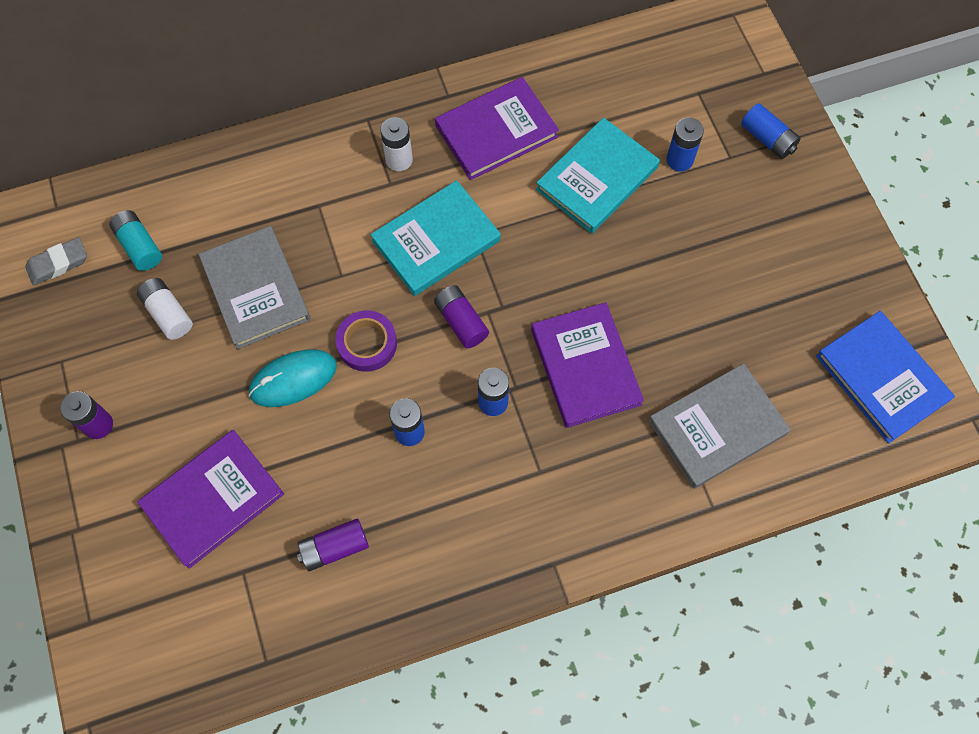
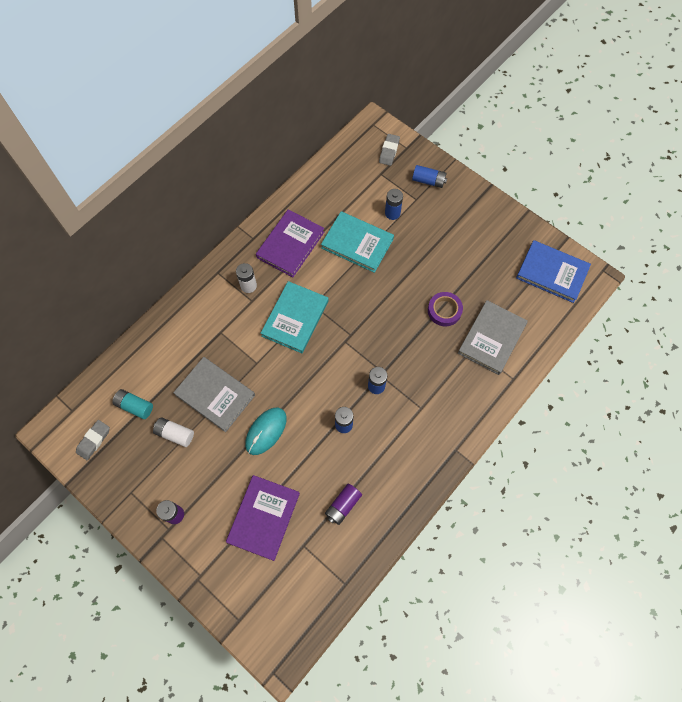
camera: 30 degrees left, 0 degrees up
(367, 343) = (293, 391): purple tape -> purple tape (444, 310)
(461, 322) = (334, 353): purple battery -> none
(585, 367) = (410, 343): purple book -> none
(597, 178) = (357, 243): turquoise book -> turquoise book turned 75 degrees counterclockwise
(732, 65) = (389, 151): none -> grey eraser

